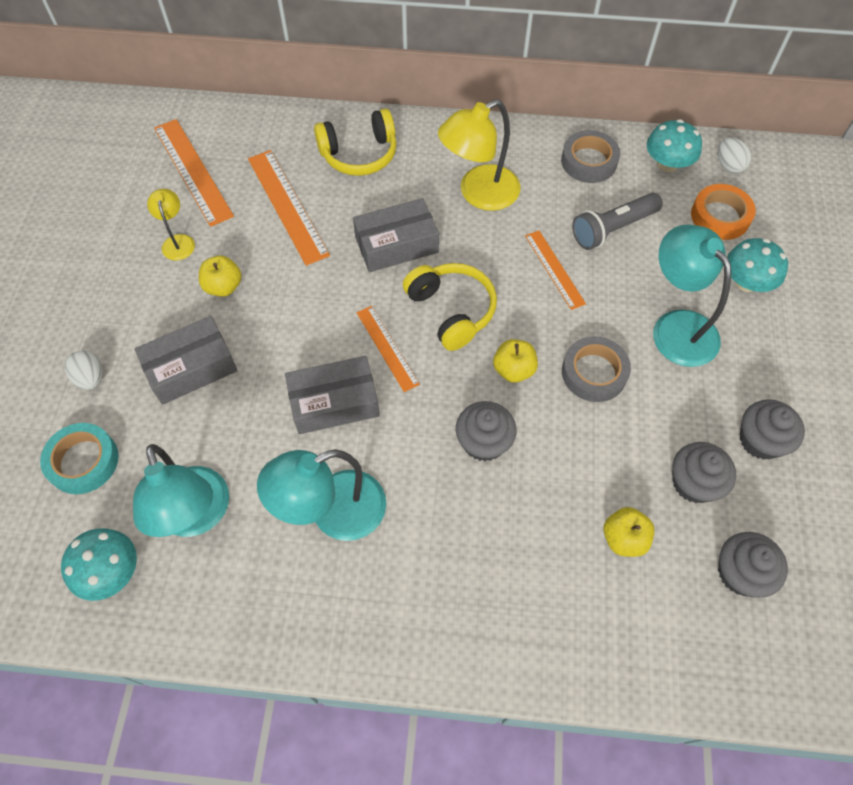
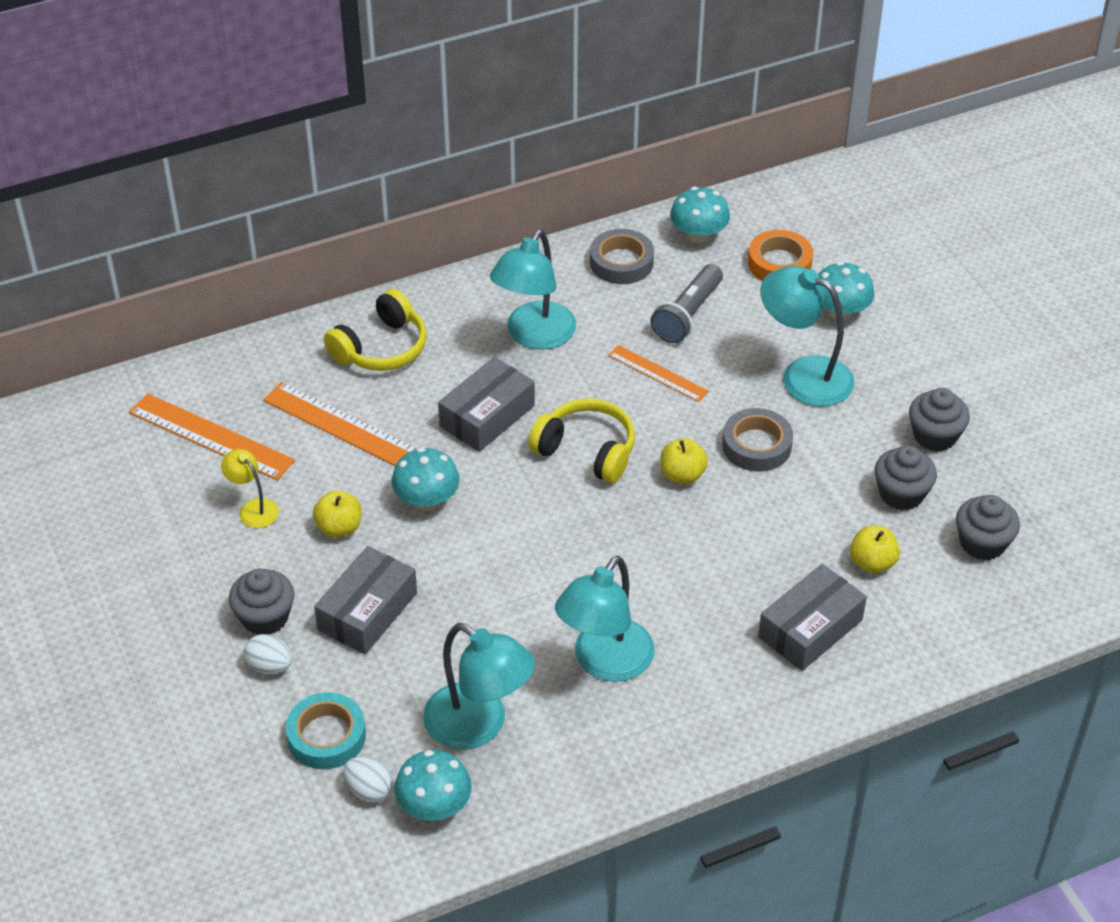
camera: 30 degrees left, 15 degrees down
(302, 294) = (426, 500): none -> turquoise mushroom
(334, 402) = (534, 576): grey box -> grey box (810, 628)
(387, 348) = (549, 509): orange ruler -> none
(478, 194) = (534, 336): yellow lamp -> turquoise lamp
(483, 442) = (698, 545): grey cupcake -> grey cupcake (265, 617)
(729, 165) = (757, 213): white egg -> white egg (369, 790)

